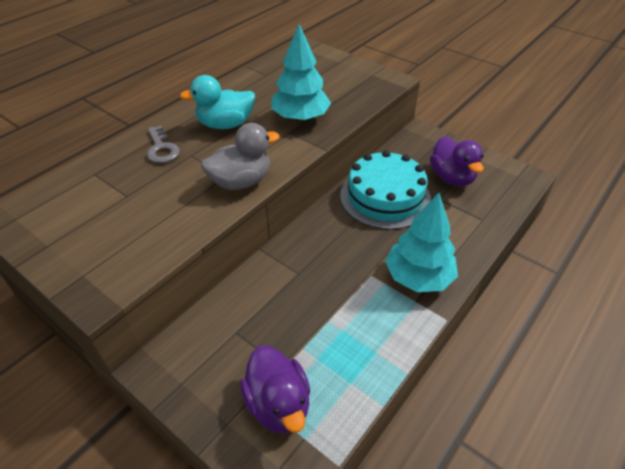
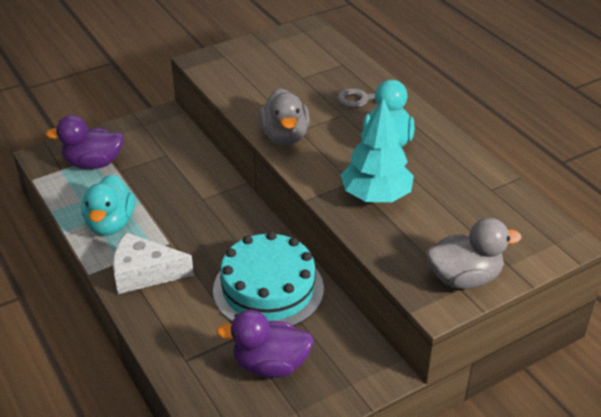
camera: 110 degrees right, 5 degrees down
(362, 74) = (464, 278): none -> grey duck
(372, 334) = (110, 224): none -> turquoise duck
(418, 277) = (144, 273): turquoise tree -> white cheese

